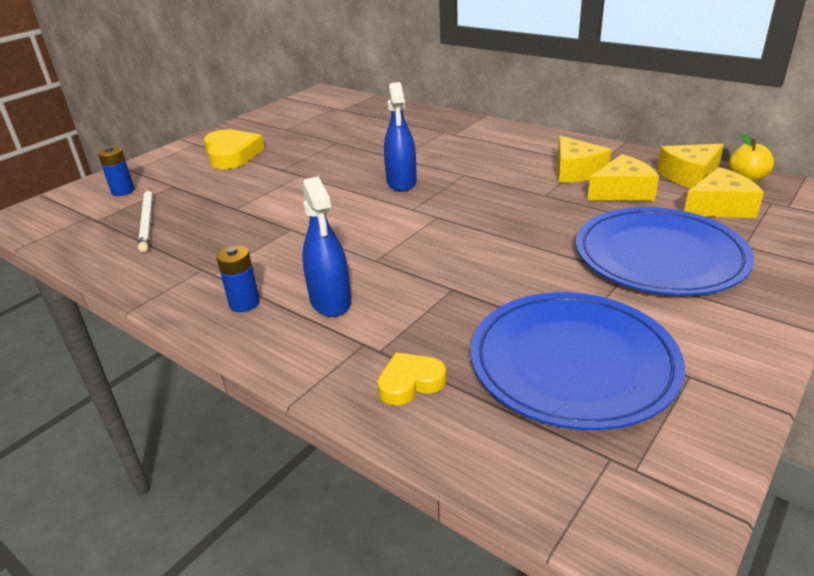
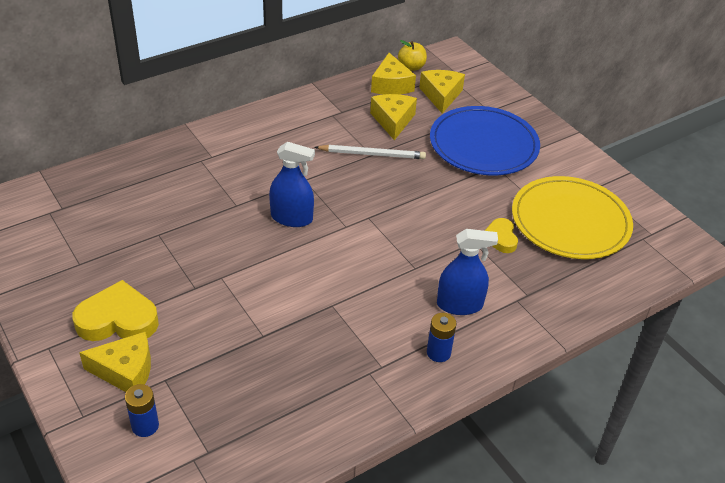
camera: 75 degrees left, 10 degrees up
(148, 221) = (244, 406): white pencil -> white pencil (372, 154)
(410, 383) = (563, 290): yellow heart -> yellow heart (500, 238)
(572, 362) = (570, 221): blue plate -> yellow plate
(576, 171) = (345, 126): yellow cheese -> yellow cheese (125, 371)

